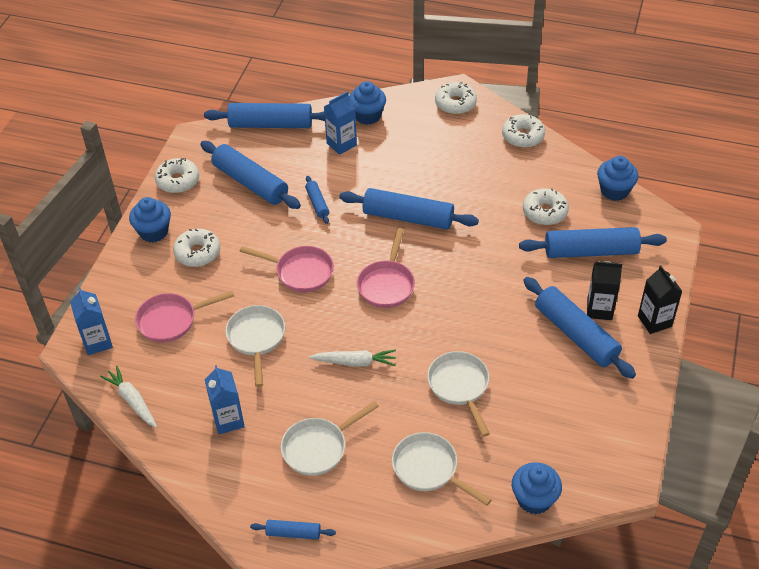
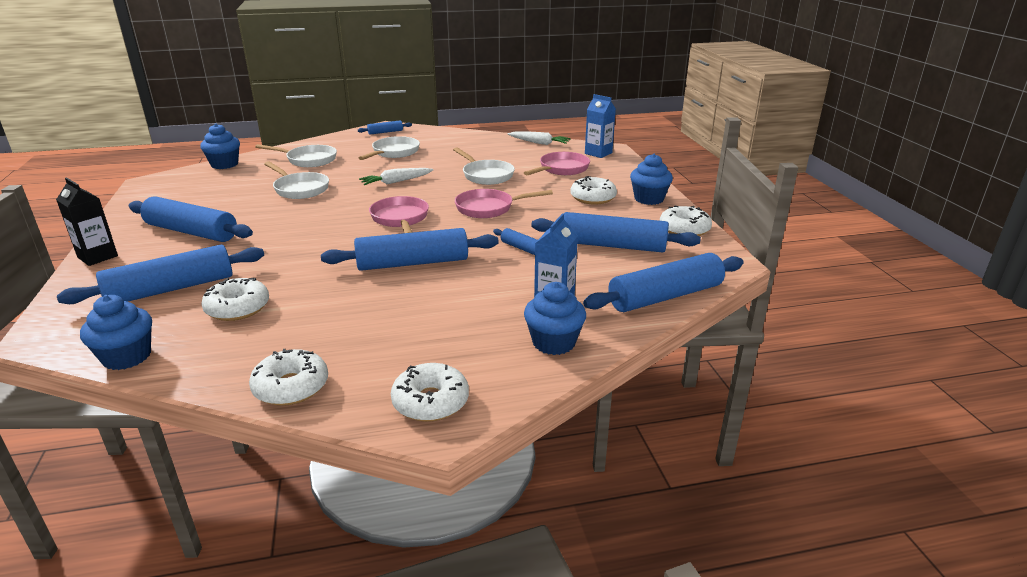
camera: 150 degrees right, 20 degrees down
(228, 420) = (466, 149): blue carton -> none
(599, 309) = (163, 251): black carton -> none

